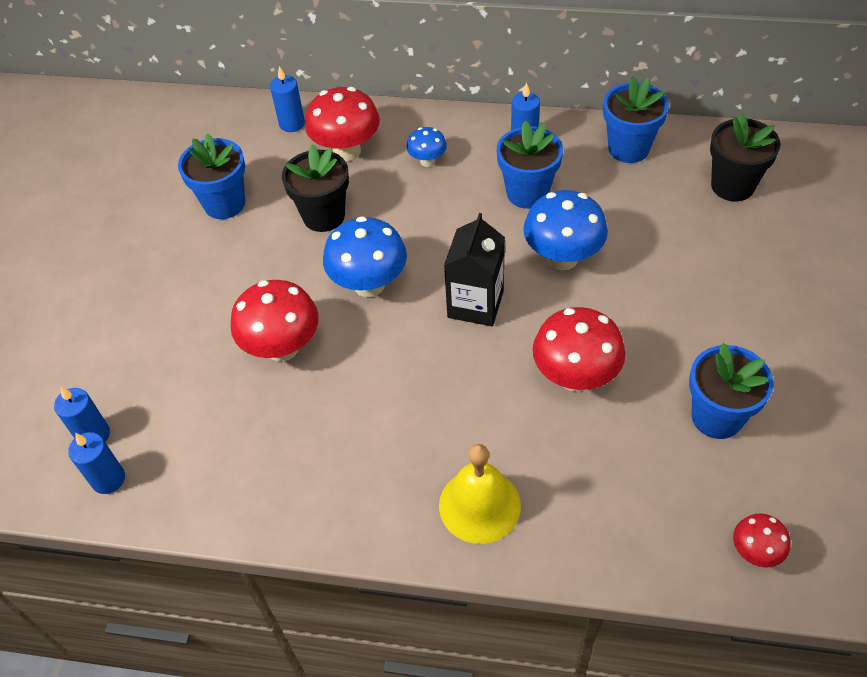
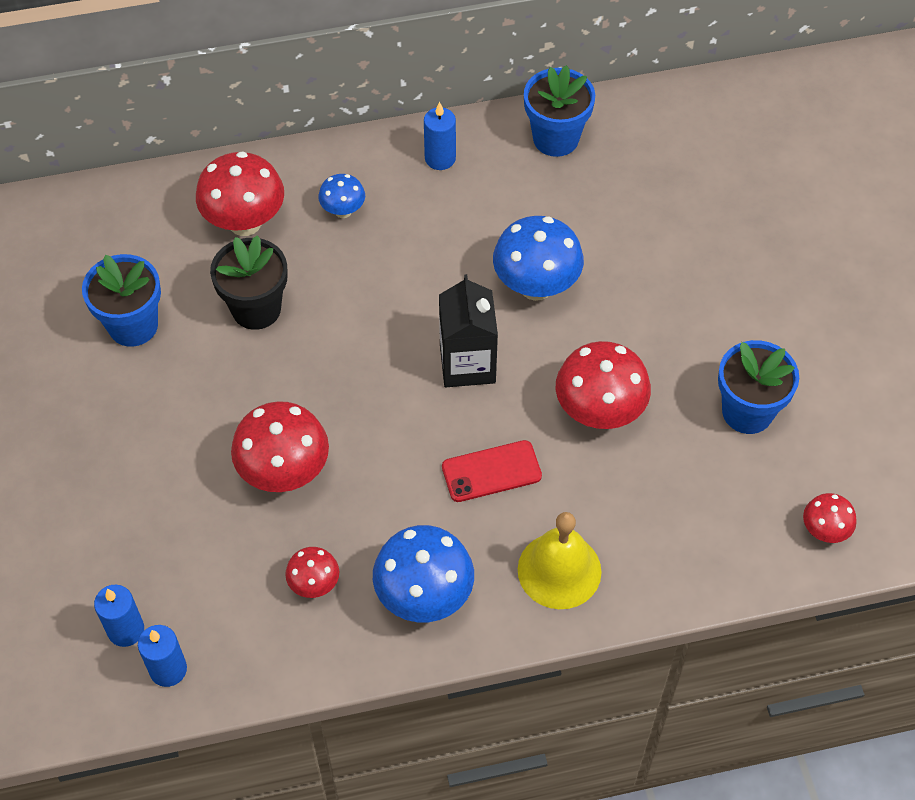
camera: 25 degrees left, 5 degrees up
(261, 447) = (314, 584): none -> red mushroom
(292, 124) = (162, 204): blue candle -> none
(369, 285) = (345, 375): blue mushroom -> blue mushroom (424, 596)
(456, 399) = (491, 471): none -> red phone
(527, 193) = (469, 220): blue flower pot -> none
(732, 186) = (678, 155): black flower pot -> none

